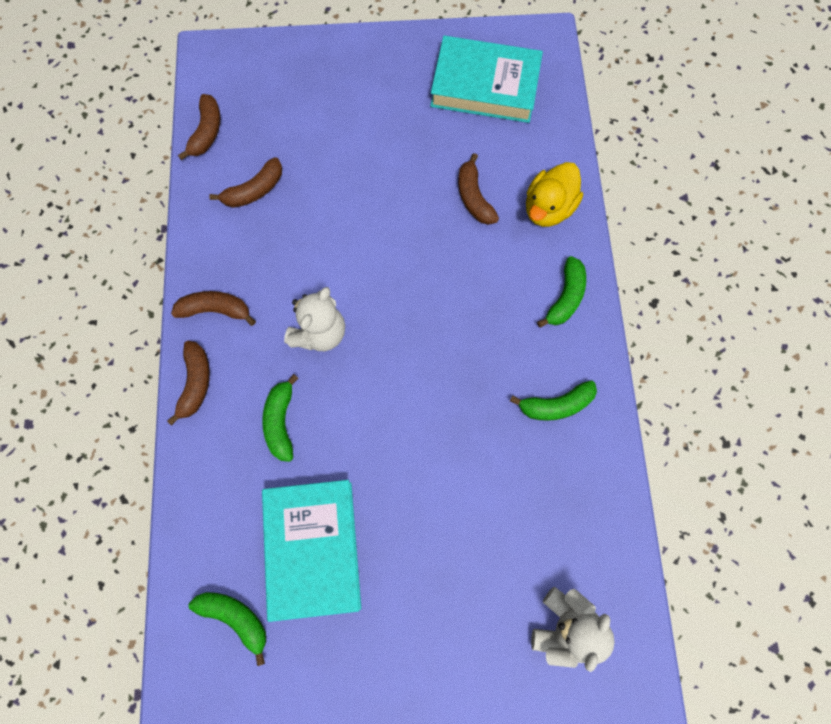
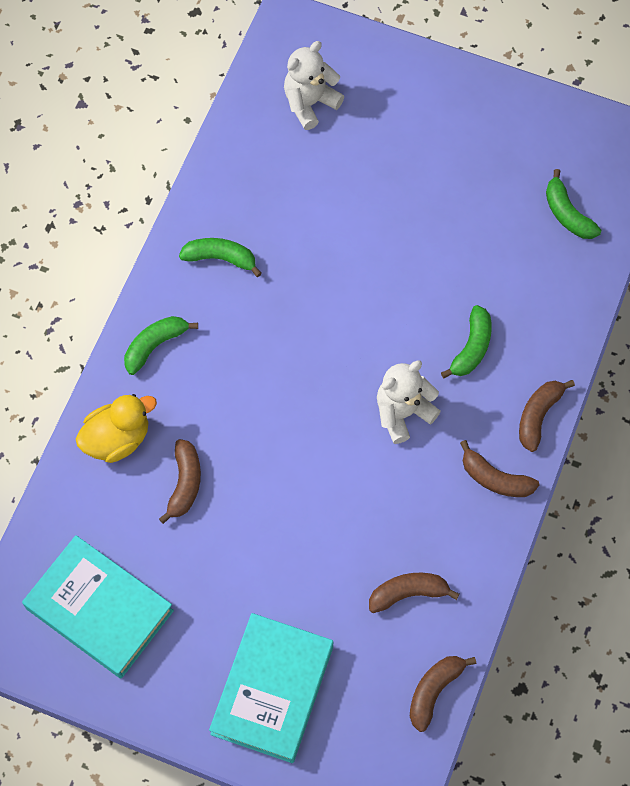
camera: 155 degrees left, 5 degrees down
(313, 549) = (484, 236): turquoise book -> turquoise book (272, 690)

